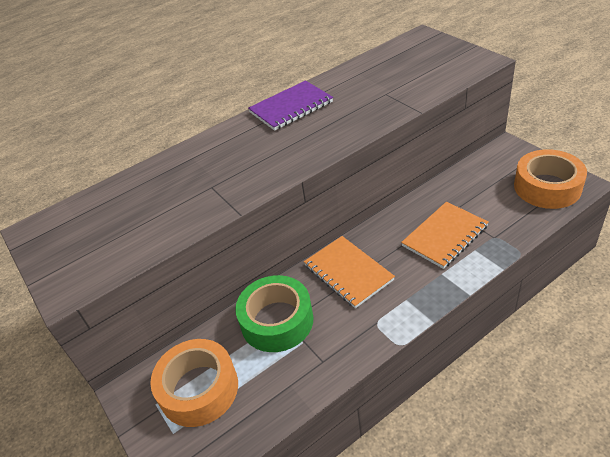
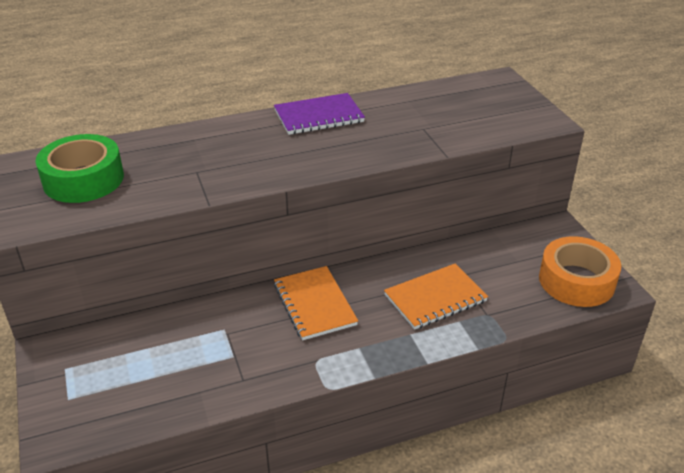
camera: 10 degrees right, 5 degrees down
(199, 389) = (111, 368): orange tape -> none
(277, 321) = (219, 328): green tape -> green tape (83, 179)

